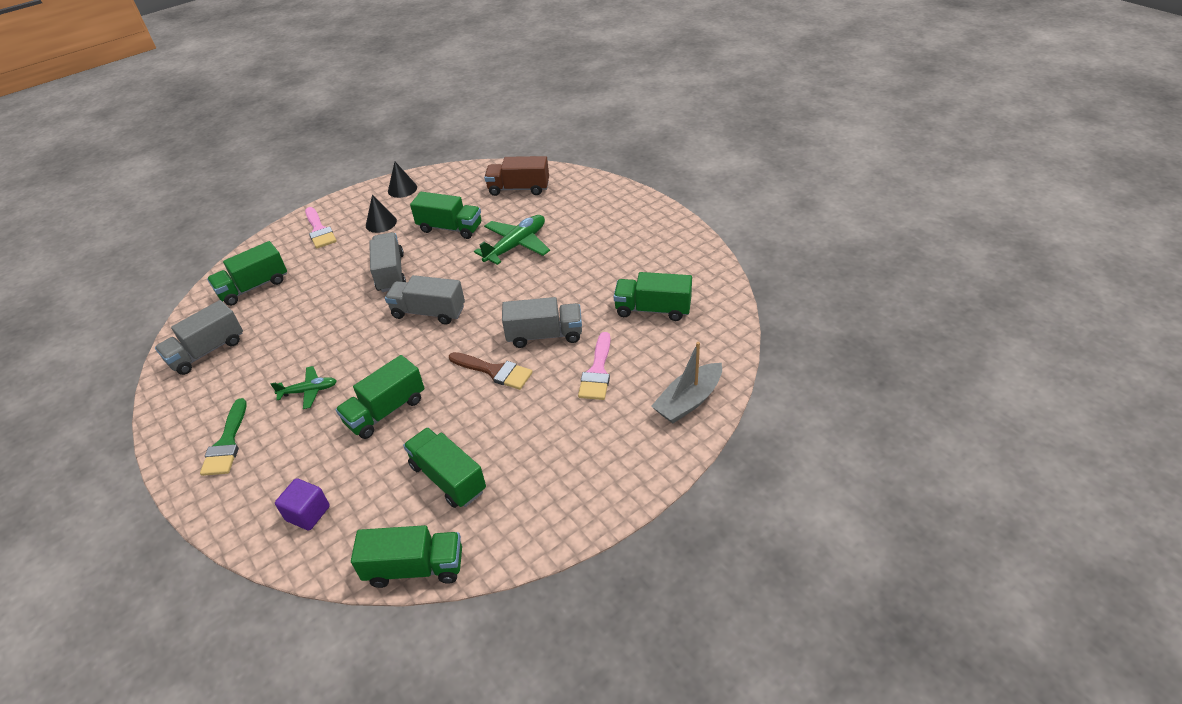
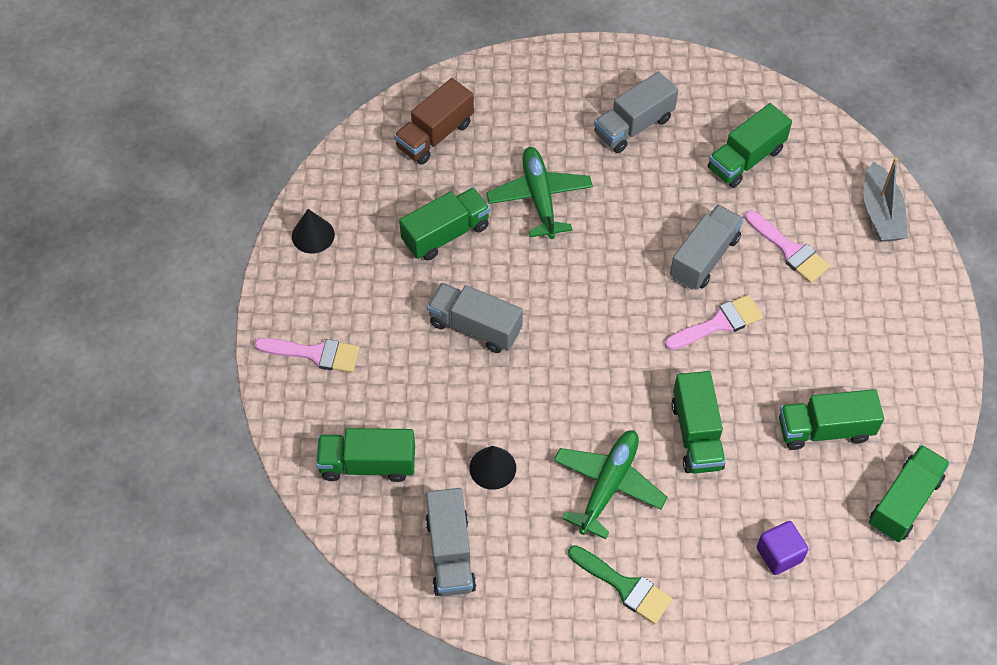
camera: 55 degrees left, 15 degrees up
(254, 287) = (368, 464): green truck -> green truck turned 90 degrees clockwise
(309, 391) = (608, 485): green plane -> green plane, size x1.71
(381, 223) = (365, 289): black cone -> black cone (492, 468)
(428, 312) = (578, 328): grey truck -> grey truck (633, 126)
(495, 371) = (719, 323): brown brush -> pink brush

